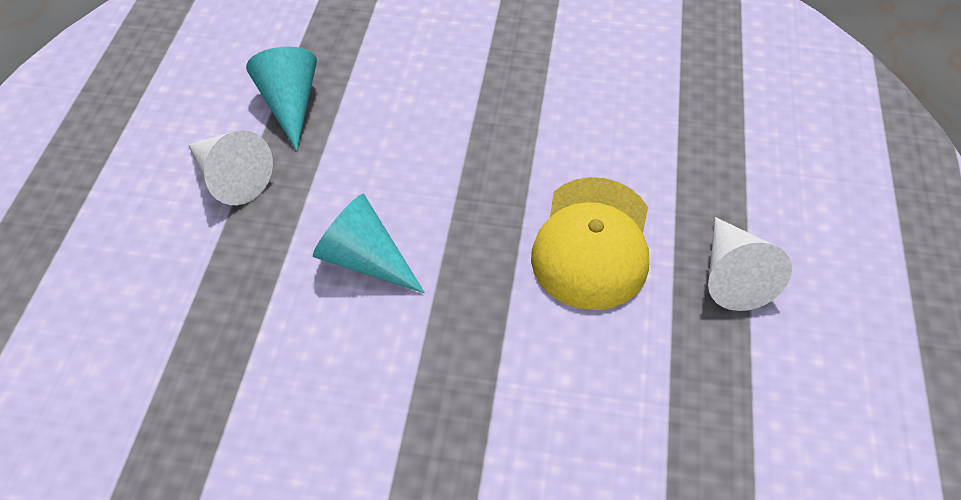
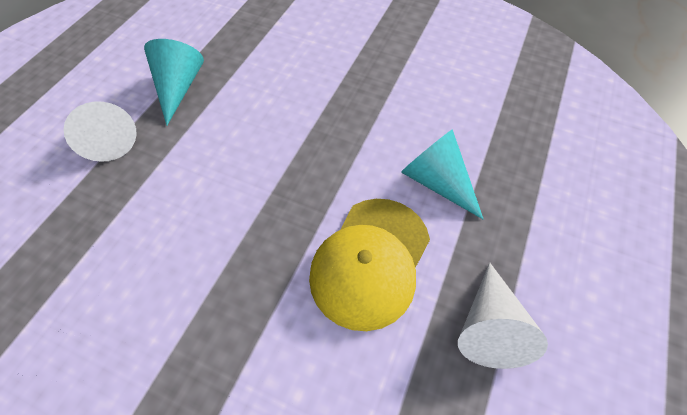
camera: 15 degrees right, 5 degrees up
(365, 259) = (176, 231): turquoise cone -> turquoise cone (437, 182)

